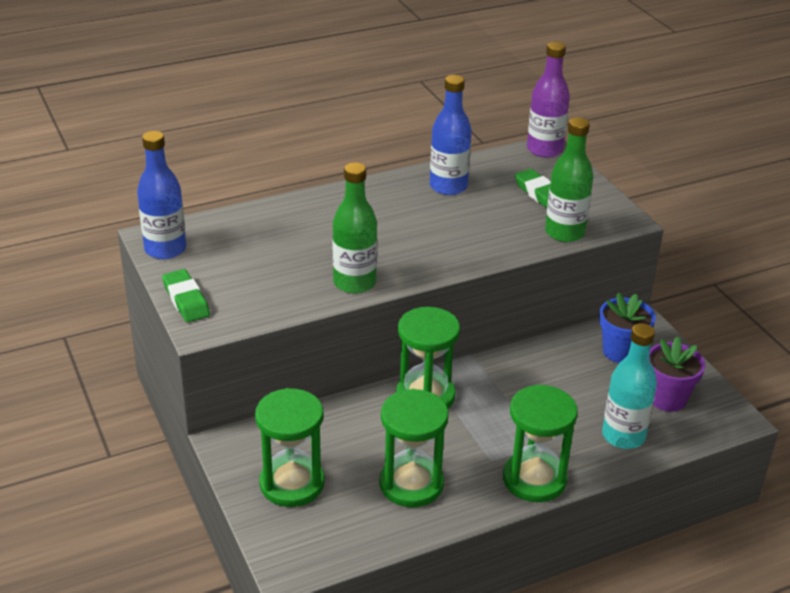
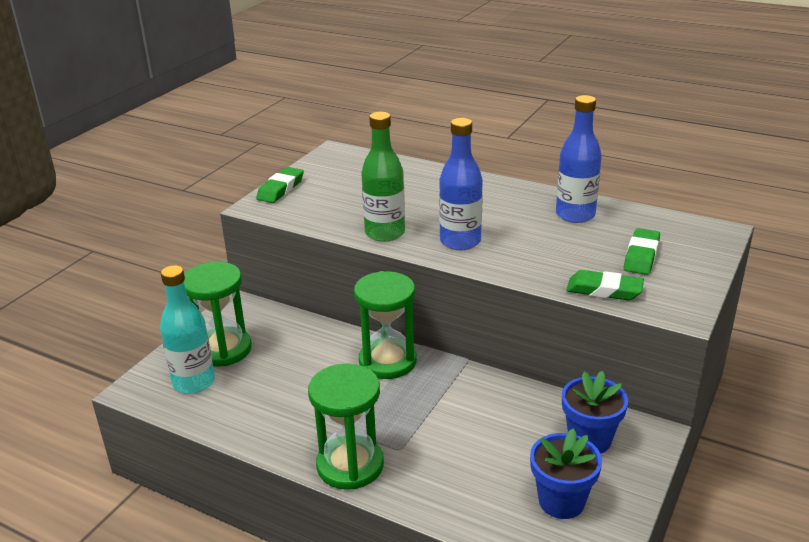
camera: 55 degrees right, 5 degrees down
(165, 249) = (327, 160): blue bottle -> blue bottle (460, 241)
(411, 484) = (277, 402): green hourglass -> none
(544, 150) = (714, 231): purple bottle -> none
(564, 233) = (604, 290): green bottle -> green eraser
(623, 436) = (469, 495): turquoise bottle -> turquoise bottle (194, 382)
(667, 399) = (561, 501): purple flower pot -> blue flower pot

